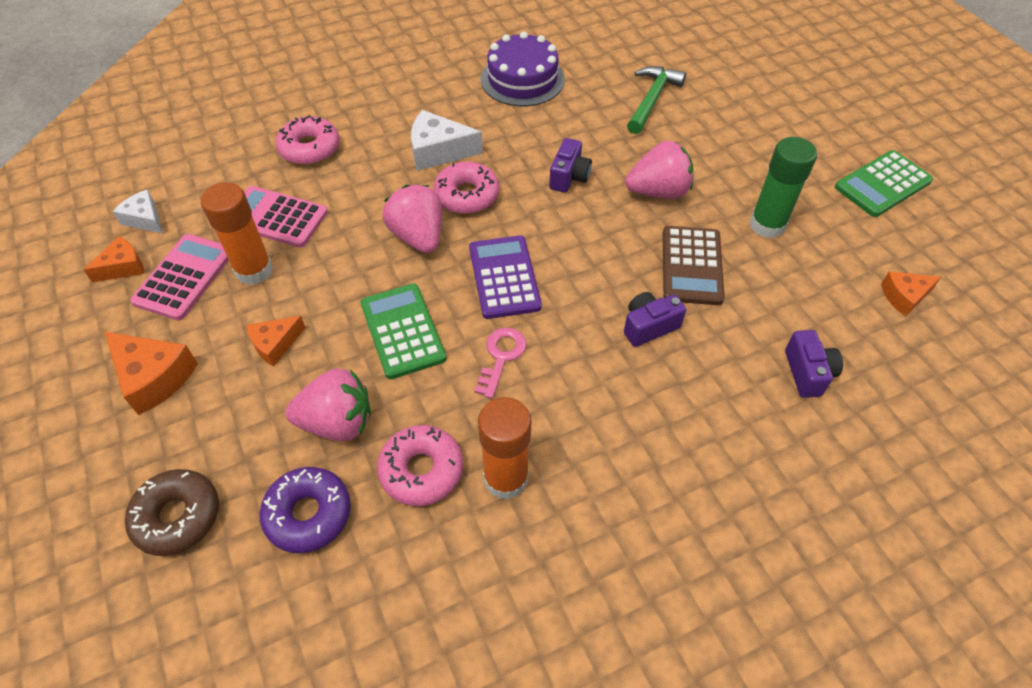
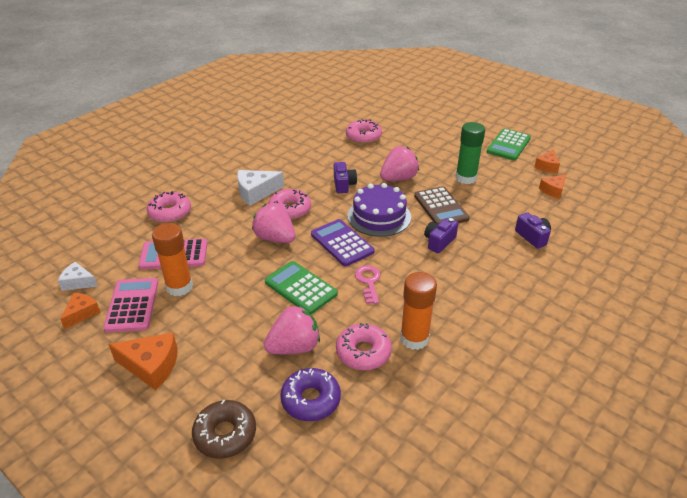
camera: 25 degrees left, 15 degrees down
(275, 344) = (223, 321): orange cheese -> orange cheese (547, 166)
(522, 79) = (281, 144): purple cake -> purple cake (379, 216)
(652, 100) = (363, 137): green hammer -> pink donut

